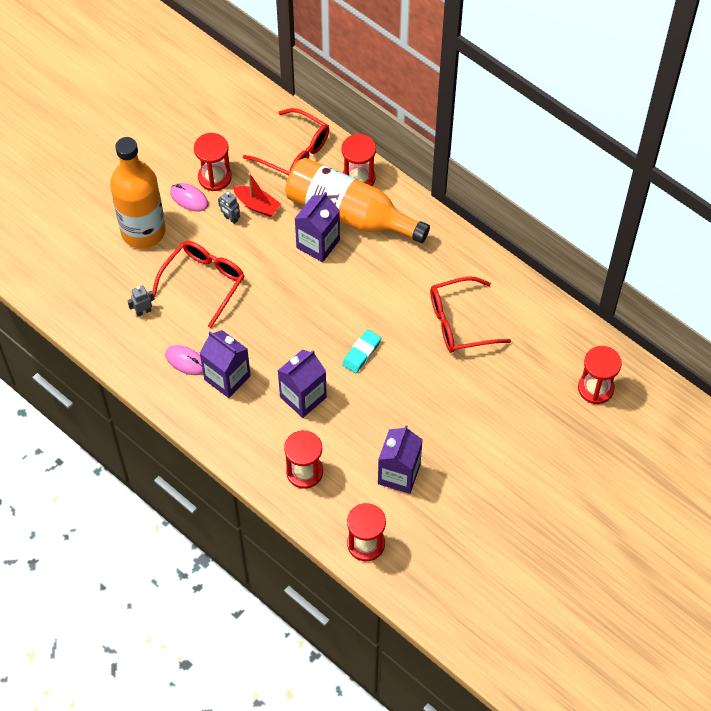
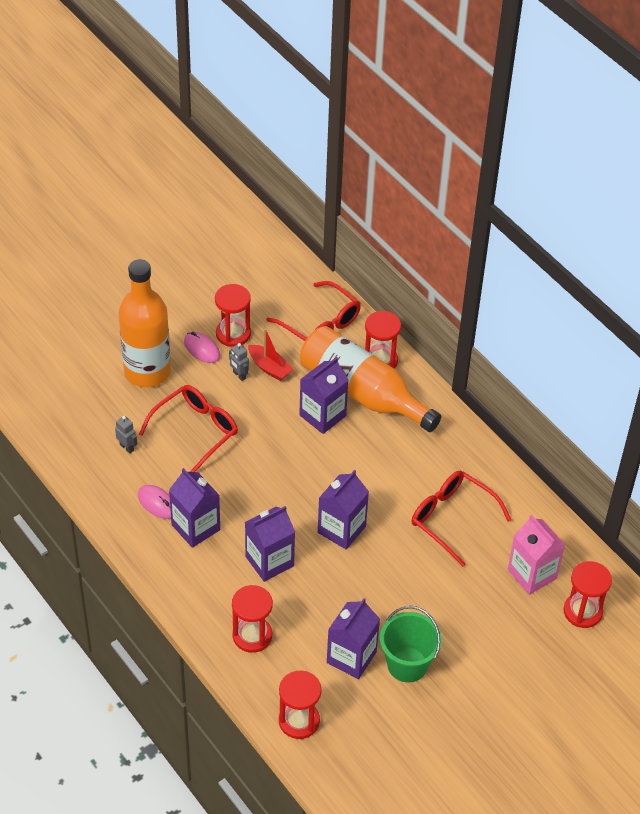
camera: 10 degrees right, 10 degrees down
(143, 311) = (127, 447): grey robot -> grey robot turned 60 degrees clockwise
(361, 353) = (341, 529): turquoise eraser -> purple carton
(450, 471) = (407, 664): none -> green bucket
(459, 322) = (452, 518): red glasses -> red glasses turned 45 degrees clockwise
(543, 362) = (532, 574): none -> pink carton

